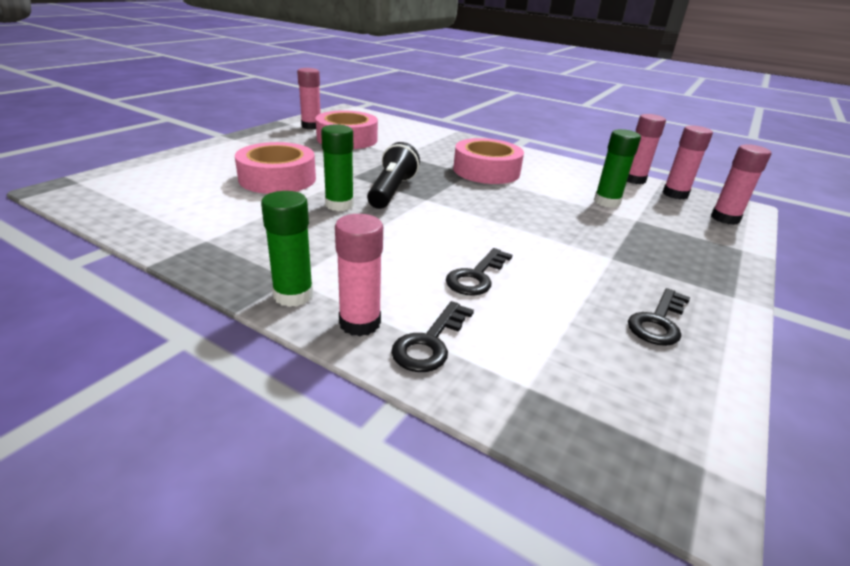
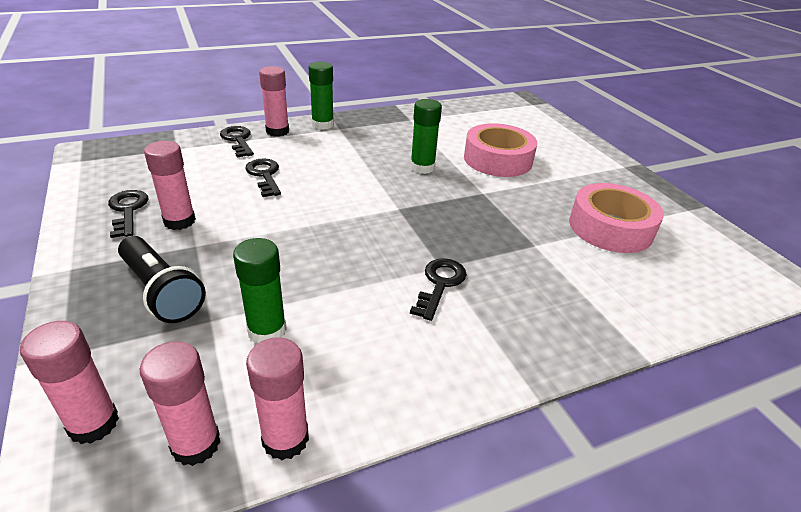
camera: 125 degrees right, 5 degrees up
(311, 126) = (673, 220): pink glue stick -> pink glue stick (179, 221)
(392, 191) = (431, 198): black flashlight -> black flashlight (162, 292)
(486, 171) = (440, 284): pink tape -> black key

